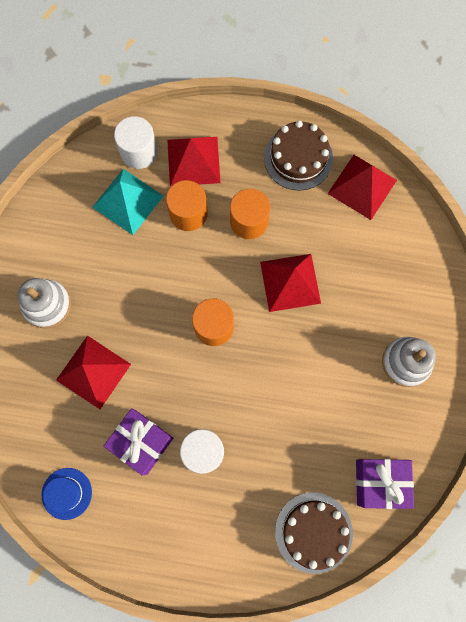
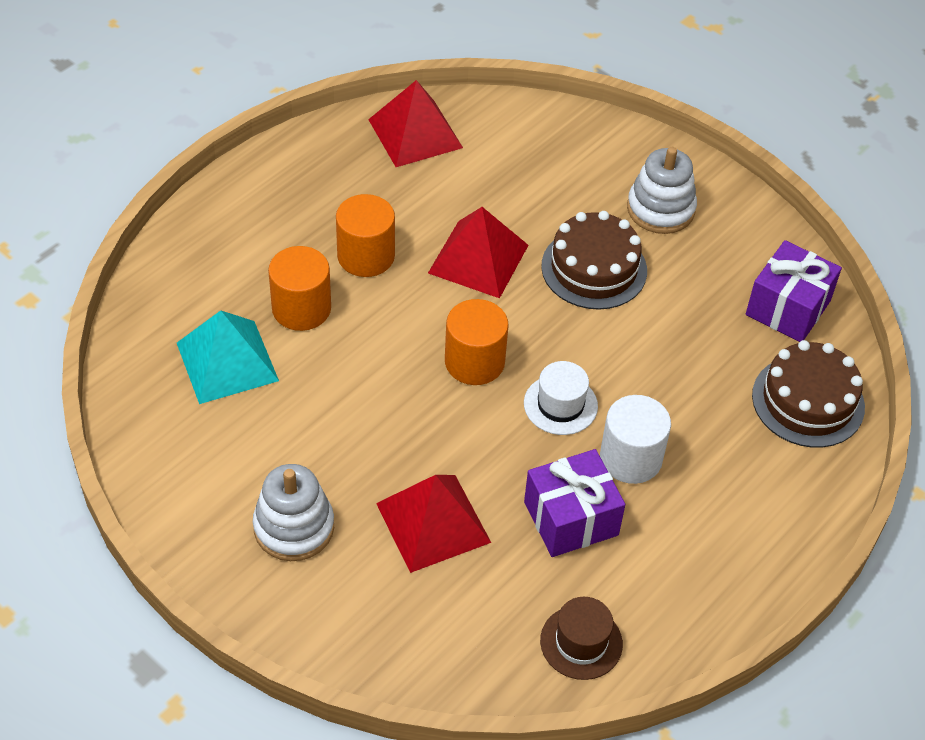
camera: 60 degrees left, 25 degrees down
(67, 493) = (581, 642): blue hat -> brown hat
(139, 152) = (170, 314): white cylinder -> none
(193, 161) = (236, 266): red pyramid -> none
(215, 391) = (560, 405): none -> white hat
(298, 158) = (326, 168): brown cake -> brown cake (594, 268)

